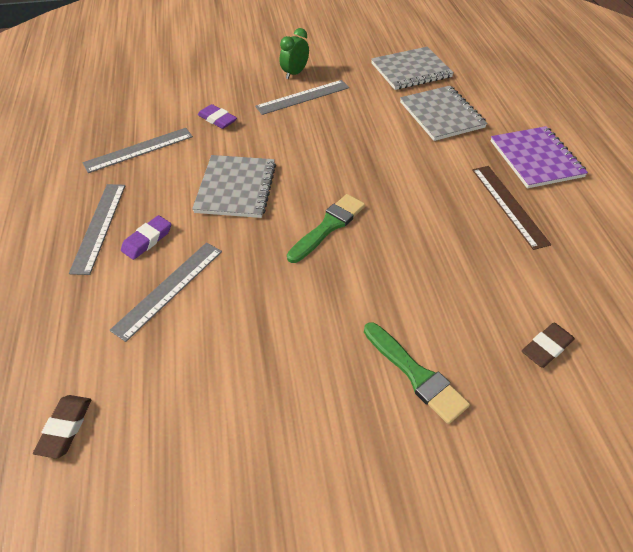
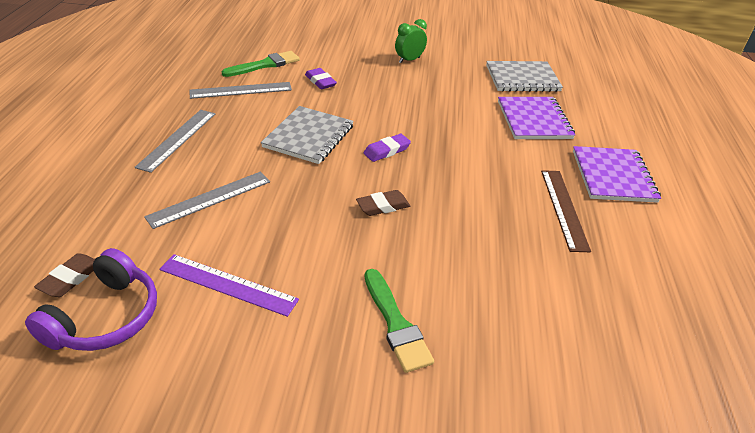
camera: 15 degrees right, 10 degrees down
(127, 461) = (105, 317): none -> purple headphones
(147, 240) = (211, 158): purple eraser -> purple eraser (387, 151)
(236, 382) = (228, 284): none -> purple ruler
(303, 97) = (407, 79): grey ruler -> none
(328, 226) = (376, 185): green brush -> green brush (265, 65)
(441, 115) = (534, 120): grey notebook -> purple notebook
(546, 347) = (540, 337): brown eraser -> brown eraser (383, 206)

